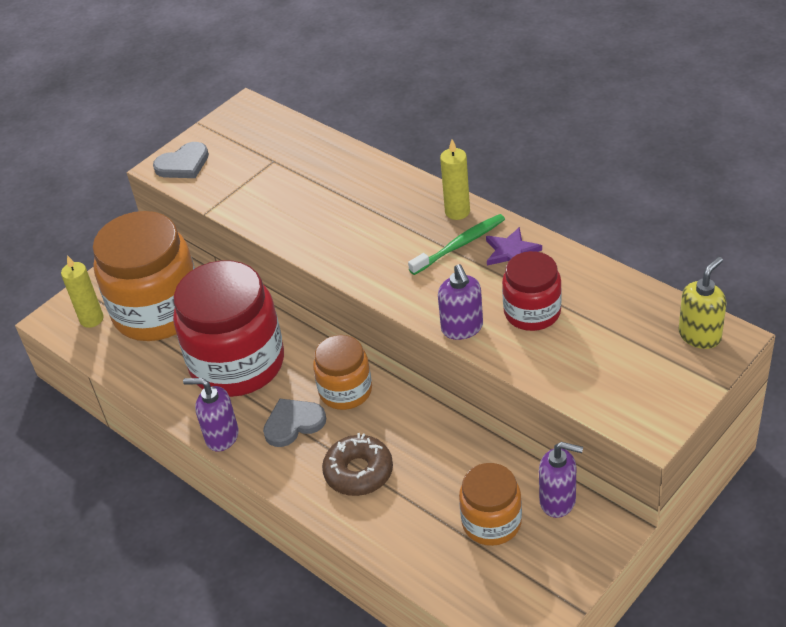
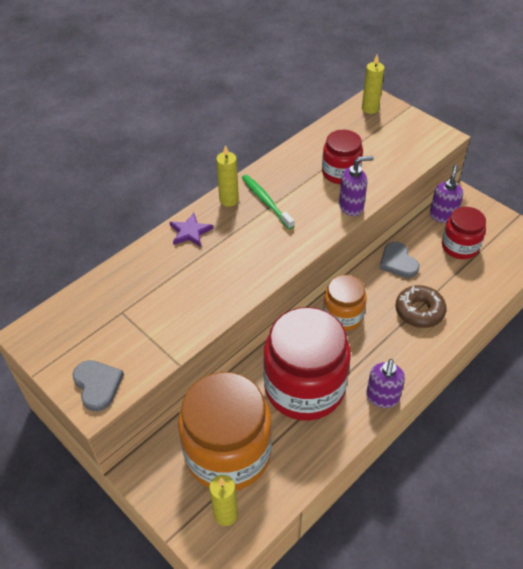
camera: 90 degrees left, 5 degrees up
(293, 423) = (372, 349): grey heart -> grey heart (398, 262)
(491, 522) = (460, 246): orange jar -> red jar
(511, 251) = (279, 177): purple star -> purple star (190, 232)
(700, 335) = (370, 109): yellow soap dispenser -> yellow candle

